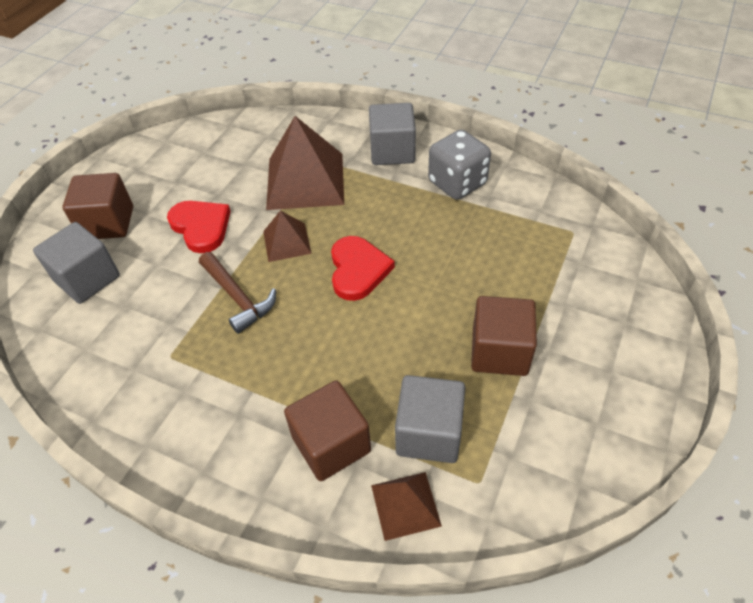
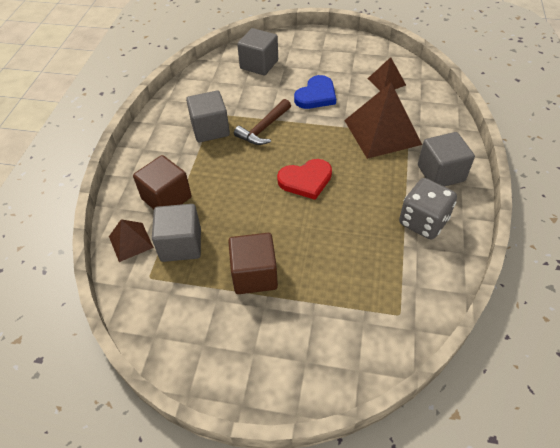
camera: 75 degrees right, 0 degrees up
(108, 223) = (304, 57): brown cube -> none
(201, 227) = (316, 95): red heart -> blue heart
(204, 365) = (210, 129): none -> grey cube
(287, 242) = (318, 138): brown pyramid -> brown pyramid (386, 81)

